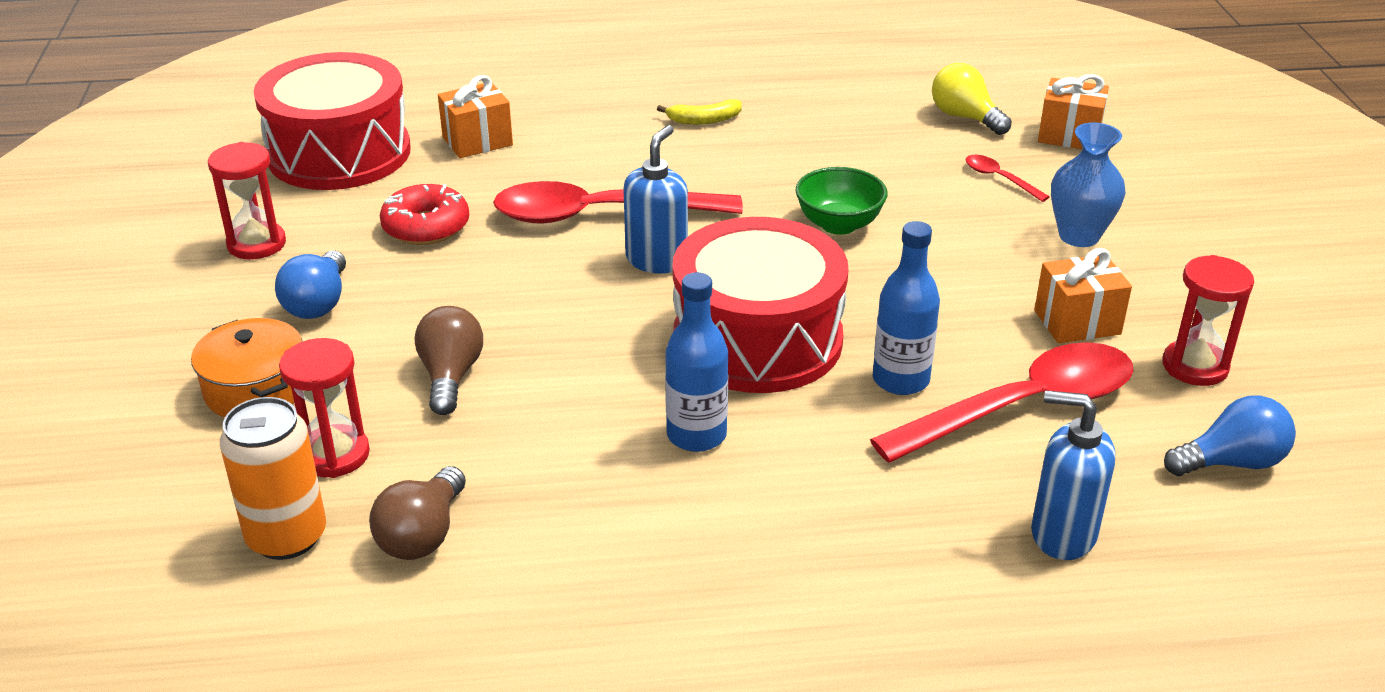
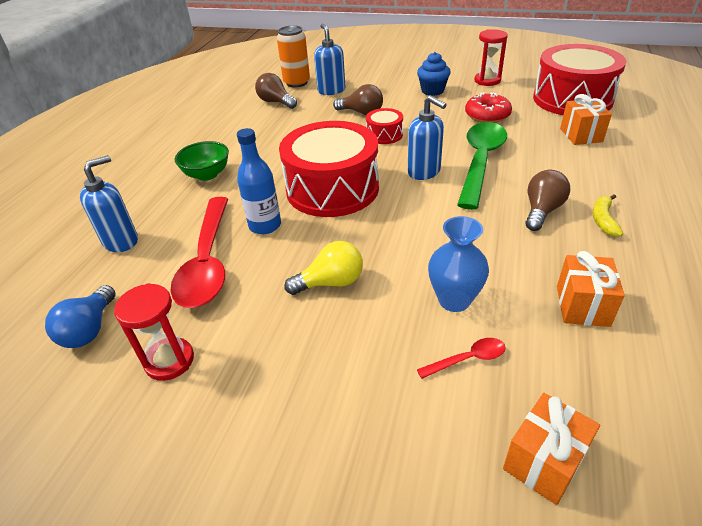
camera: 115 degrees right, 5 degrees up
(256, 389) = (380, 79): orange pot -> none
(318, 303) = (432, 91): blue light bulb -> blue cupcake
(334, 455) = (331, 90): red hourglass -> blue soap dispenser
(542, 325) = (384, 135): none -> red drum
(600, 215) = (480, 162): red spoon -> green spoon
(696, 435) = (277, 159): blue bottle -> none
(708, 158) = (542, 211): none -> brown light bulb
(839, 224) = (432, 246): green bowl -> green bowl (207, 175)
(965, 117) = (598, 382): yellow light bulb -> yellow light bulb (331, 282)
(1077, 322) = (257, 320): orange gift -> orange gift (582, 306)
(1079, 236) = (356, 373): blue vase -> blue vase (454, 300)

